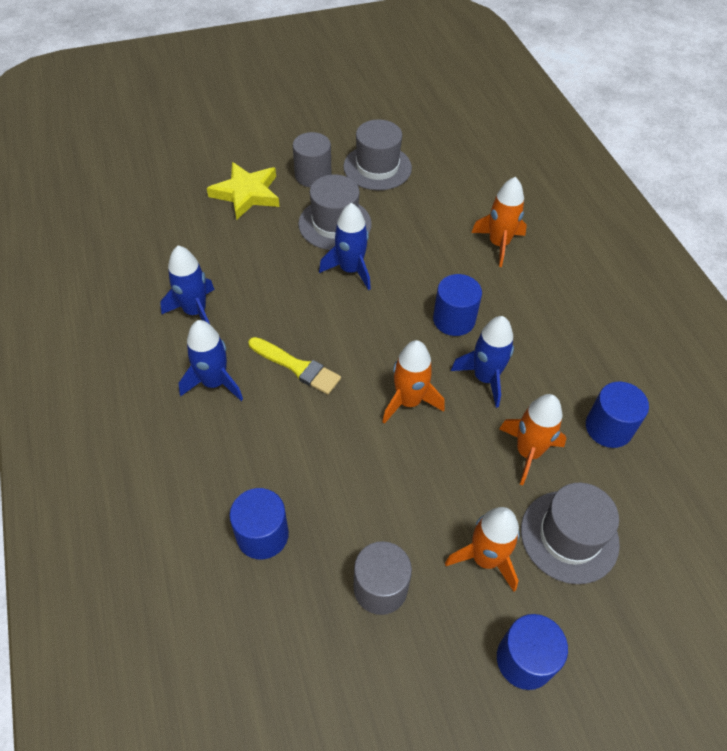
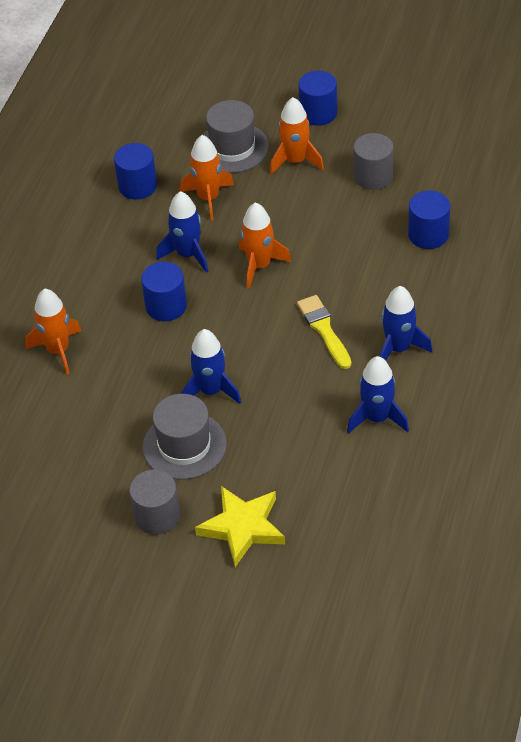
camera: 140 degrees left, 5 degrees down
(377, 167) = (82, 492): grey hat -> none

